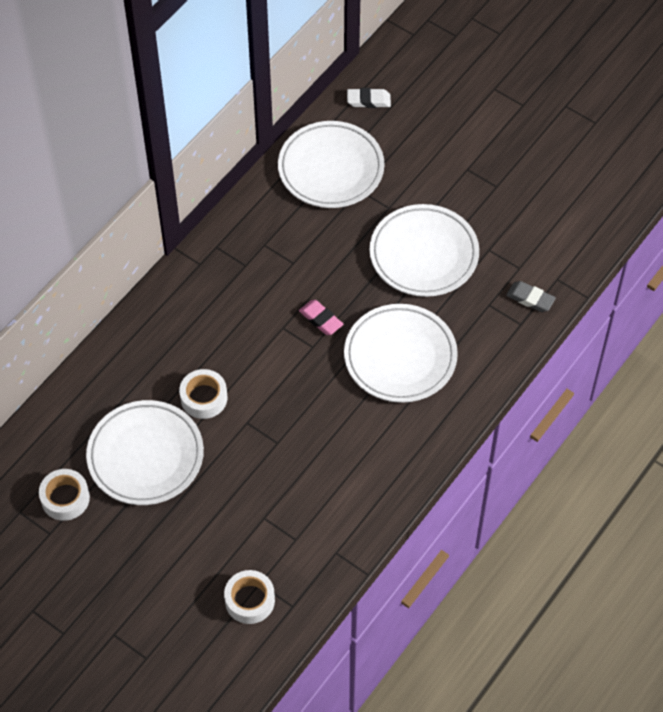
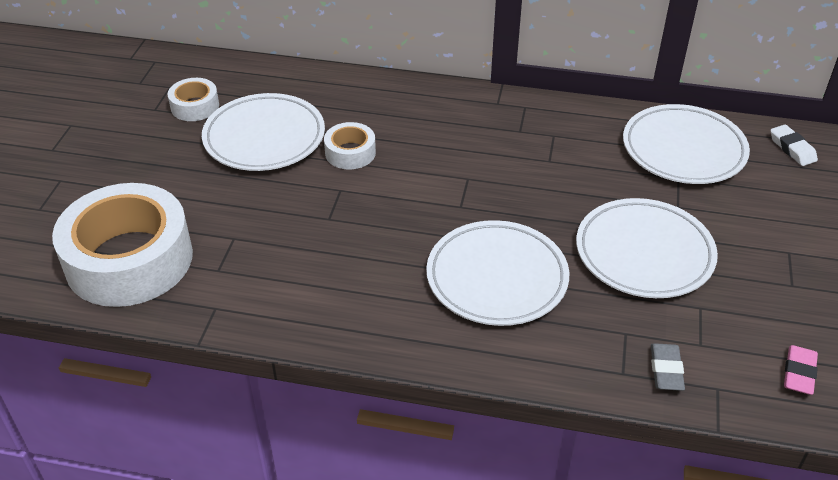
camera: 65 degrees right, 15 degrees down
(250, 600) = (129, 259): white tape -> white tape, size x2.20
(321, 319) = (497, 201): pink eraser -> pink eraser (799, 373)

